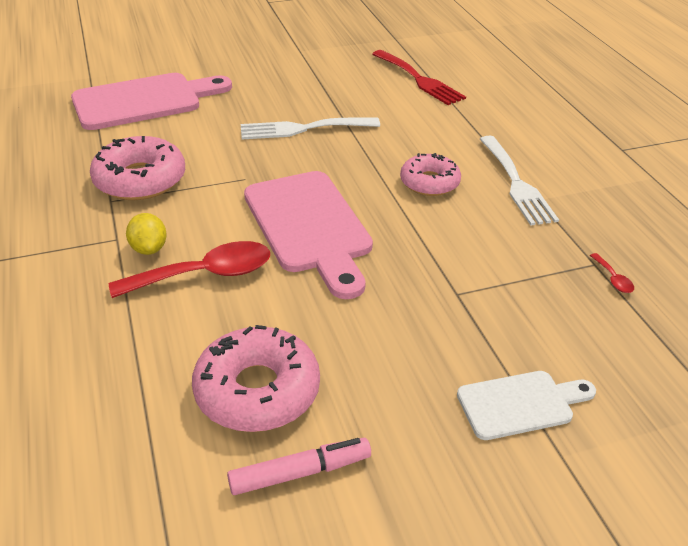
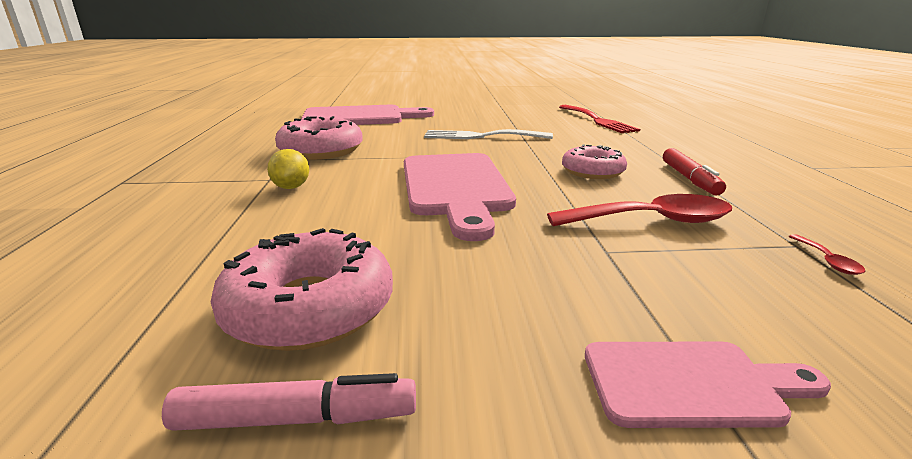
camera: 15 degrees right, 15 degrees down
(205, 275) = (329, 208): red spoon -> red spoon (652, 221)
(516, 183) = (689, 179): white fork -> red marker
(520, 404) = (690, 383): white cutting board -> pink cutting board

